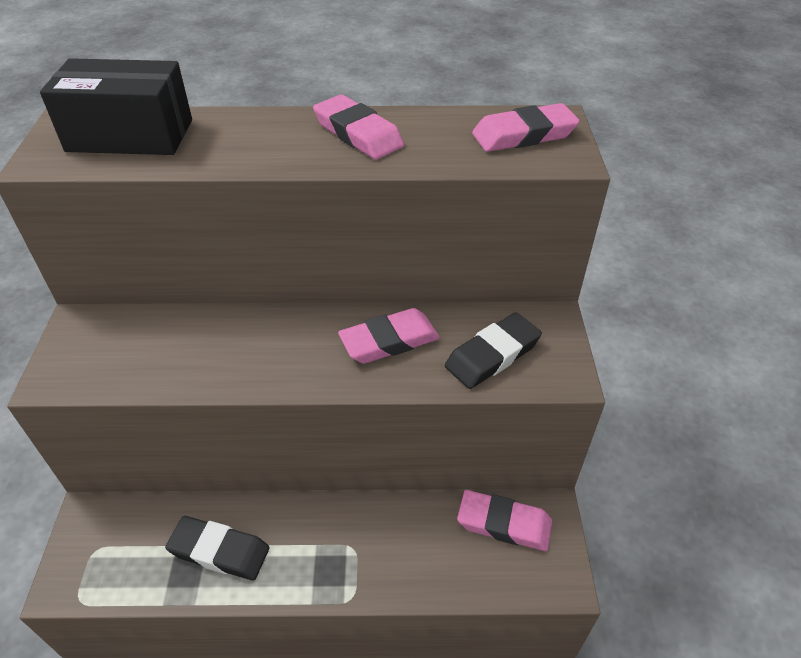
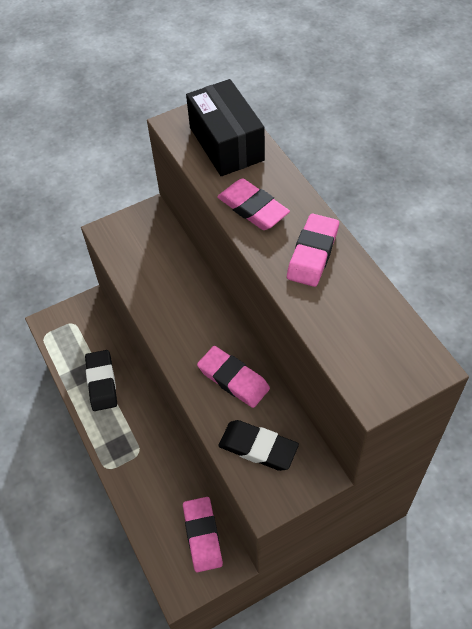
camera: 65 degrees right, 10 degrees up
(524, 135) = (386, 353): pink eraser -> pink eraser (253, 208)

